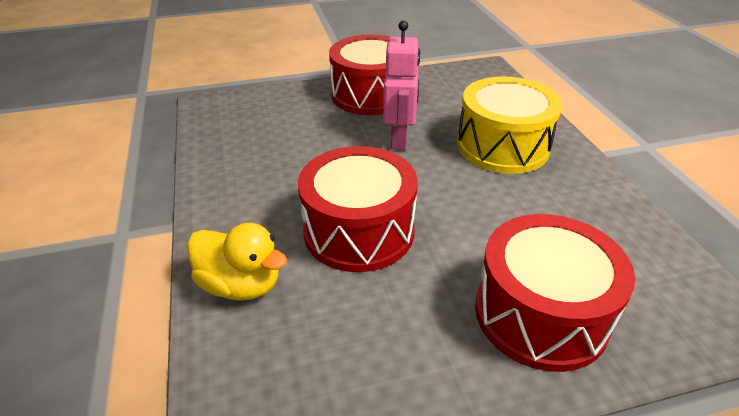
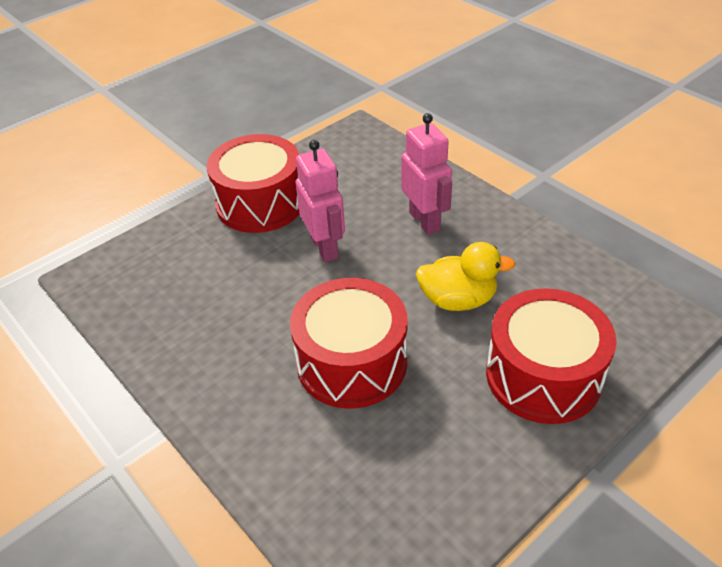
camera: 25 degrees left, 5 degrees up
(241, 285) = (282, 461): yellow duck -> yellow duck (458, 300)
(502, 146) = (425, 221): yellow drum -> pink robot

